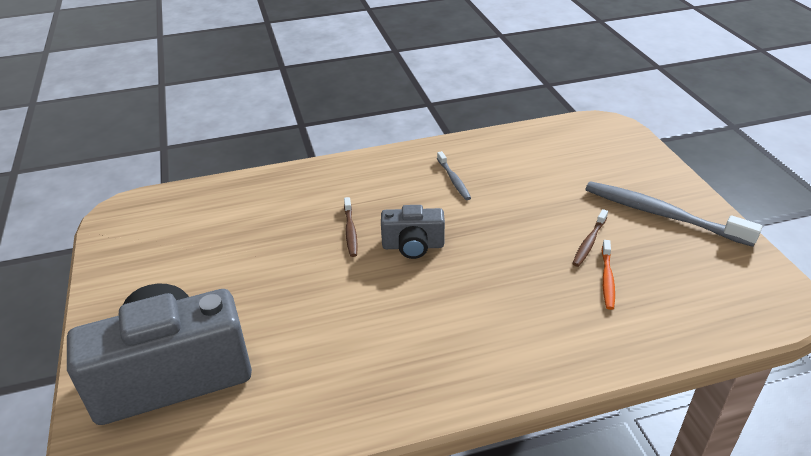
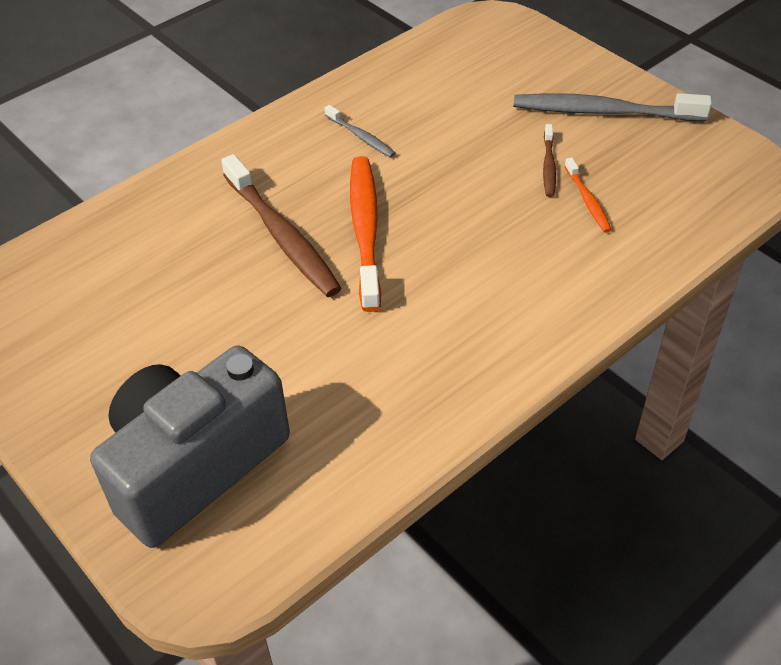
camera: 25 degrees left, 10 degrees up
(350, 231) = (282, 236): brown toothbrush -> brown toothbrush, size x2.03
(413, 246) = (365, 230): grey camera -> orange toothbrush

